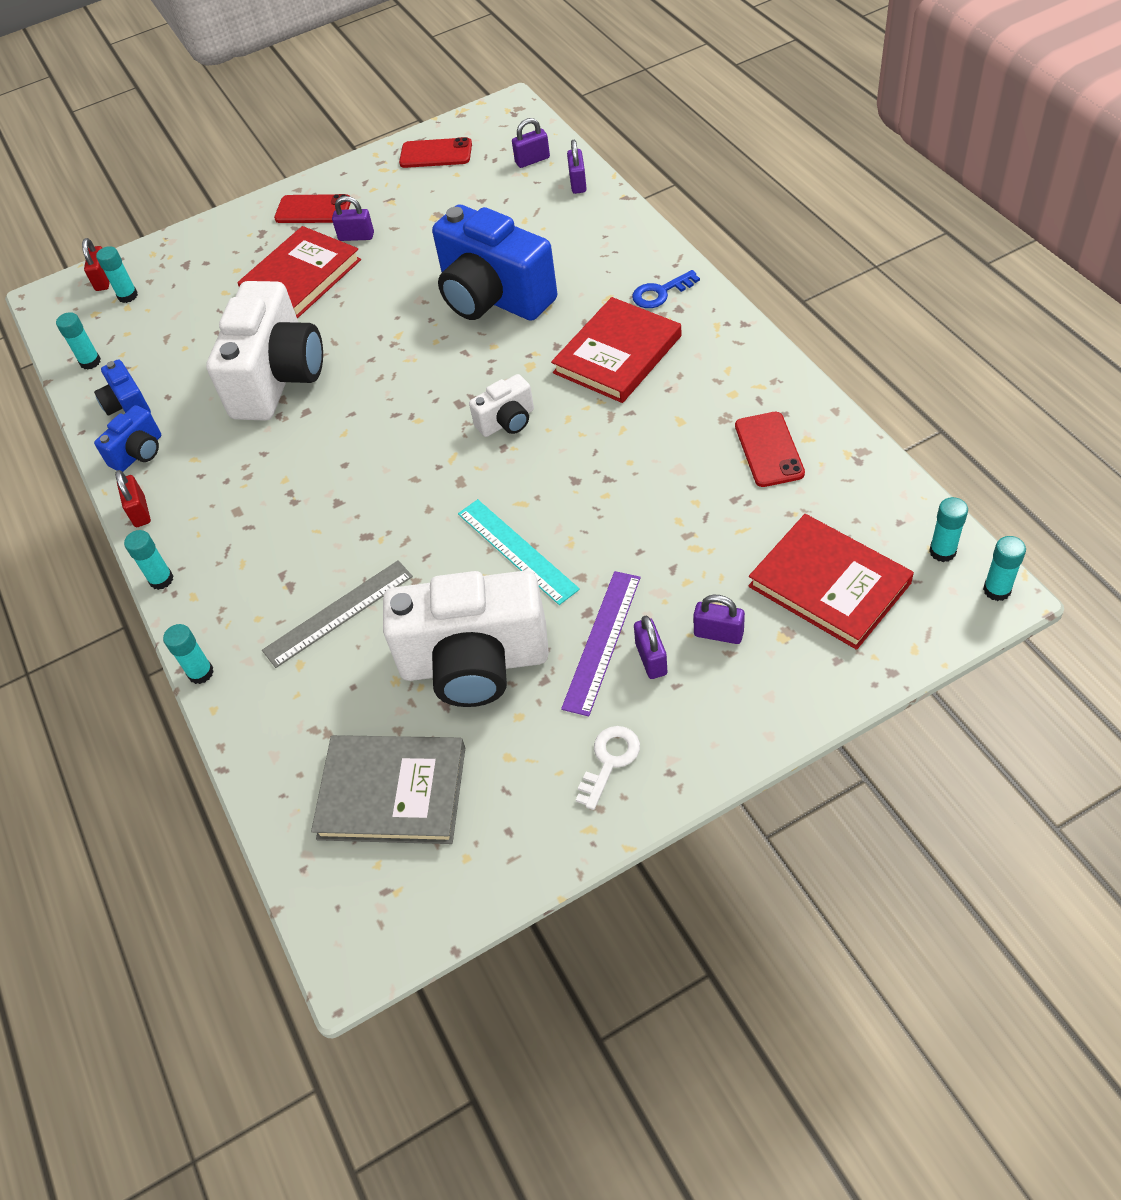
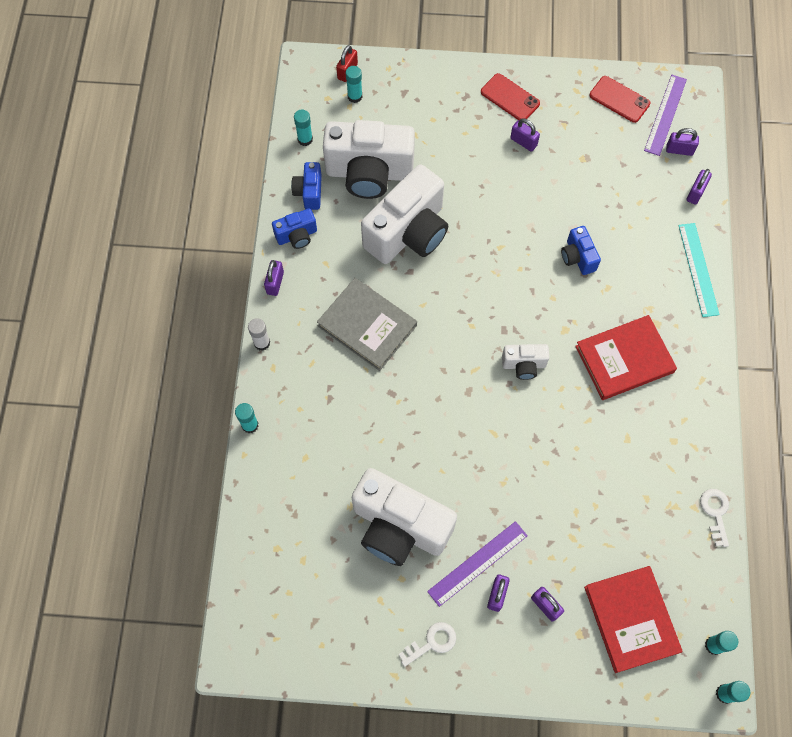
camera: 25 degrees right, 15 degrees up
(140, 512) = (275, 283): red padlock -> purple padlock
(161, 579) = (262, 343): turquoise glue stick -> white glue stick
(192, 351) = (369, 173): none -> white camera
(301, 276) = (469, 154): red book -> none
(338, 613) = (345, 438): grey ruler -> none
(392, 792) = (307, 577): grey book -> grey book (367, 325)
(493, 298) = (577, 257): blue camera -> blue camera, size x0.47
(494, 141) = (665, 114): none -> purple ruler
(517, 551) = (470, 466): turquoise ruler -> turquoise ruler (698, 269)
(660, 293) = (685, 327): blue key -> none
(769, 449) = (665, 499): red phone -> none
(834, 430) = (715, 513): none -> white key

